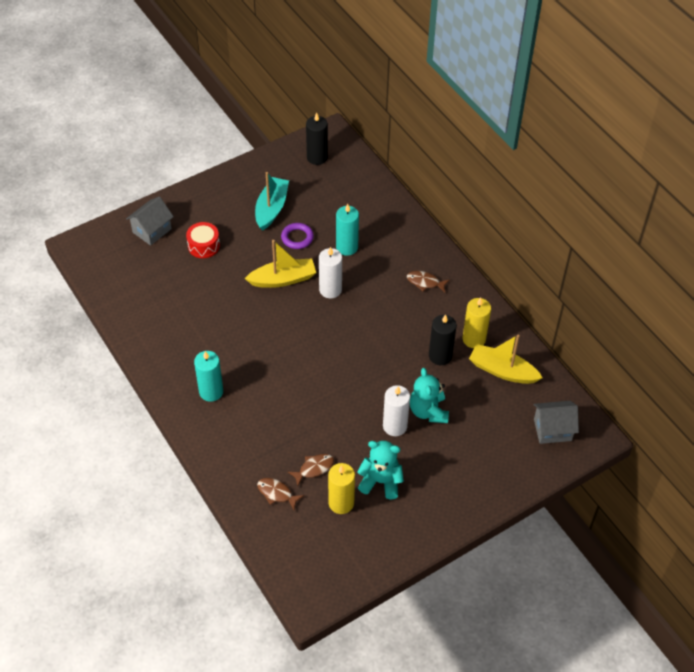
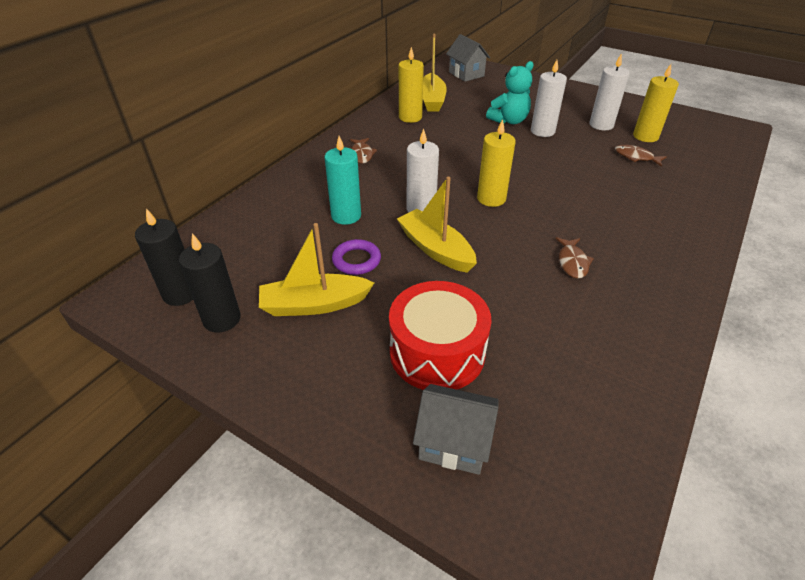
camera: 115 degrees left, 10 degrees down
(203, 246) = (437, 352): red drum -> red drum, size x1.68
(211, 391) = (646, 248): turquoise candle -> none
(271, 208) = (314, 304): turquoise boat -> yellow boat
(276, 493) = (686, 168): brown fish -> brown fish (572, 262)
(317, 335) = (491, 199): none -> yellow candle
(381, 481) = (601, 125): turquoise teddy bear -> white candle
(440, 356) = (445, 128): black candle -> black candle (222, 319)

